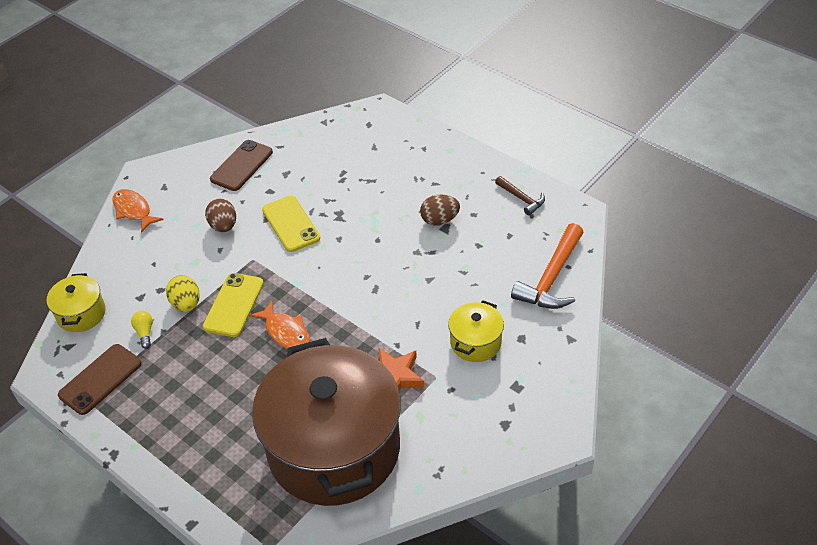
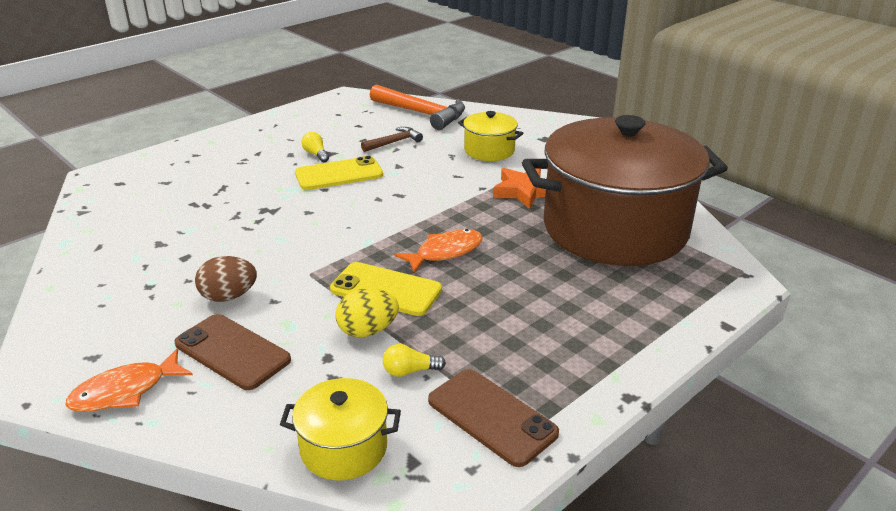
camera: 85 degrees left, 15 degrees down
(242, 166) = (111, 279): brown phone -> brown phone (232, 352)
(290, 224) = (261, 243): yellow phone -> yellow phone (339, 174)
(439, 220) = (316, 154): brown egg -> yellow light bulb
(521, 199) = (312, 116): brown hammer -> brown hammer (394, 142)

